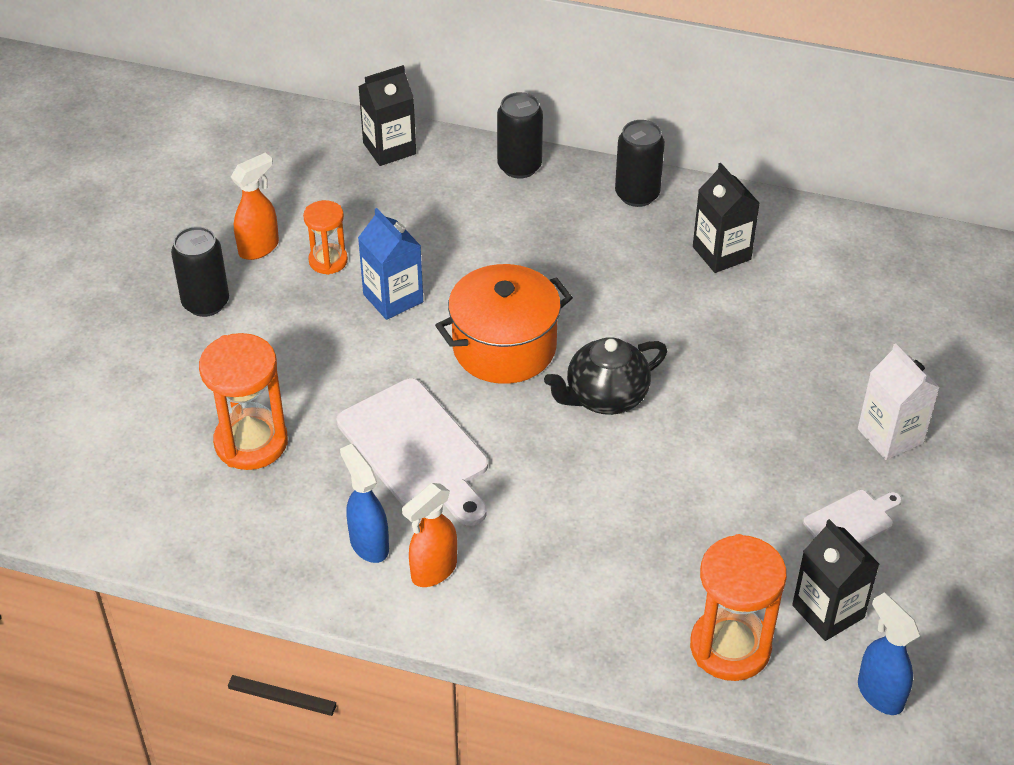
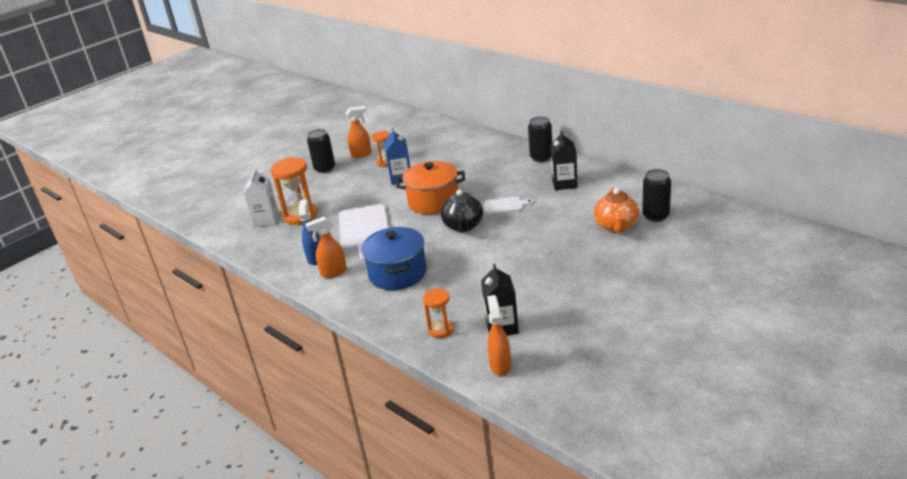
camera: 30 degrees right, 15 degrees down
(389, 148) = (444, 129): black carton -> none
(519, 167) = (495, 142): black can -> black can (655, 216)
(561, 541) = (397, 273): none -> blue pot
(605, 397) = (463, 226): black teapot -> black teapot turned 90 degrees counterclockwise
(730, 647) = (441, 330): orange hourglass -> orange hourglass, size x0.59
(851, 521) = (544, 294): white cutting board -> white cutting board (505, 205)
(875, 339) = (616, 226): none -> orange teapot
(879, 693) = (500, 366): blue spray bottle -> orange spray bottle
(890, 436) = (593, 265): white carton -> white carton (266, 220)

